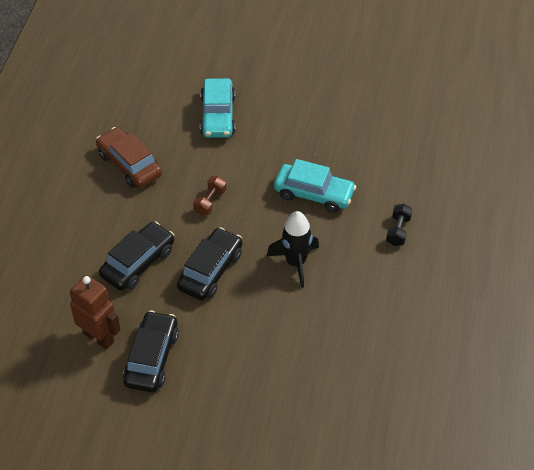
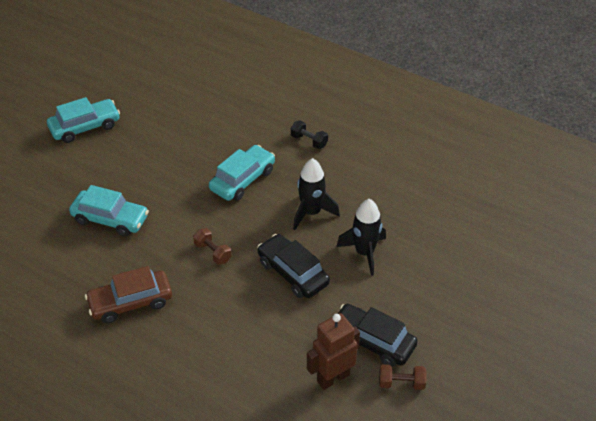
camera: 70 degrees left, 5 degrees down
(111, 394) = (401, 383): none -> brown dumbbell
(138, 263) = (258, 325): black car -> none
(261, 322) = (364, 252): none -> black rocket
(324, 54) = (85, 127): none -> turquoise car

